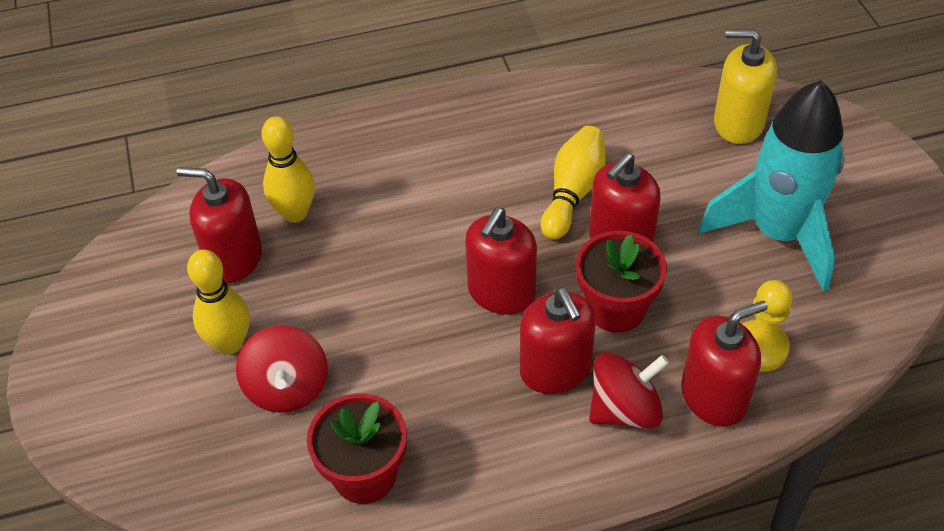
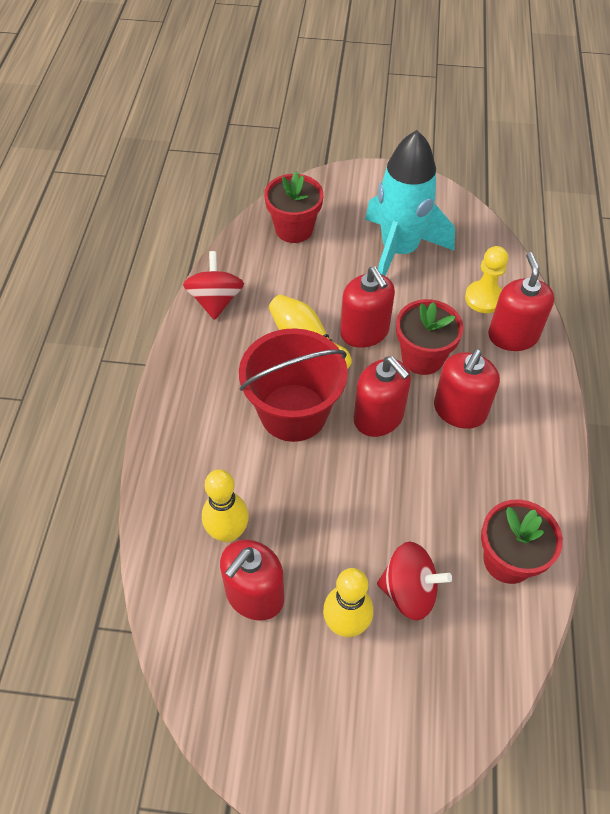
camera: 70 degrees left, 5 degrees up
(466, 214) = (293, 412): none -> red bucket
(555, 370) = (459, 410): red soap dispenser -> red soap dispenser turned 120 degrees clockwise
(625, 409) = (506, 385): red spinning top -> red spinning top (215, 301)
(738, 123) = (294, 229): yellow soap dispenser -> red flower pot

